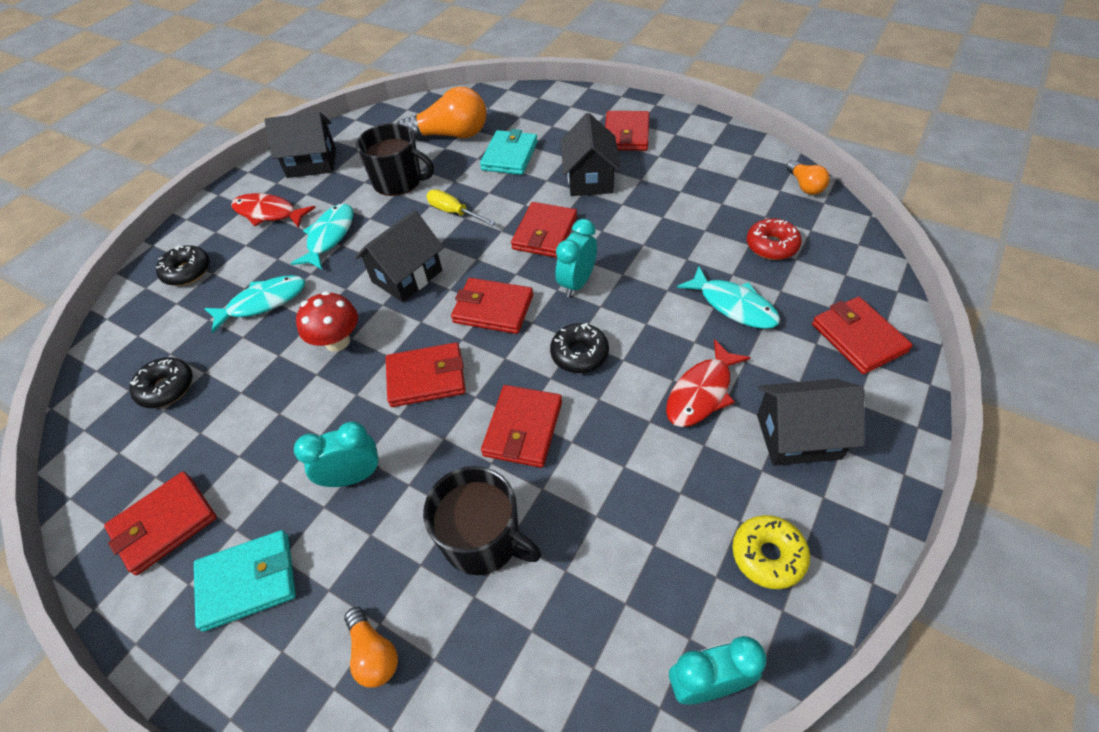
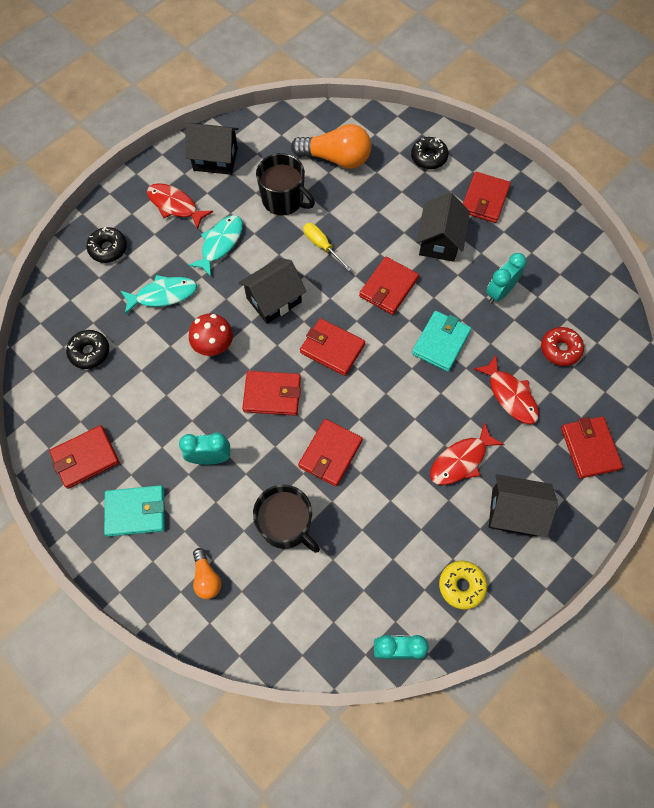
camera: 10 degrees right, 15 degrees up
(510, 156) = (380, 197): turquoise wallet -> turquoise wallet (441, 342)
(577, 283) = (400, 343): turquoise clock -> turquoise clock (499, 292)
(579, 354) = (385, 405): black donut -> black donut (428, 157)
(733, 305) = (510, 395): turquoise fish -> red fish
(805, 186) = (611, 297): orange light bulb -> none

